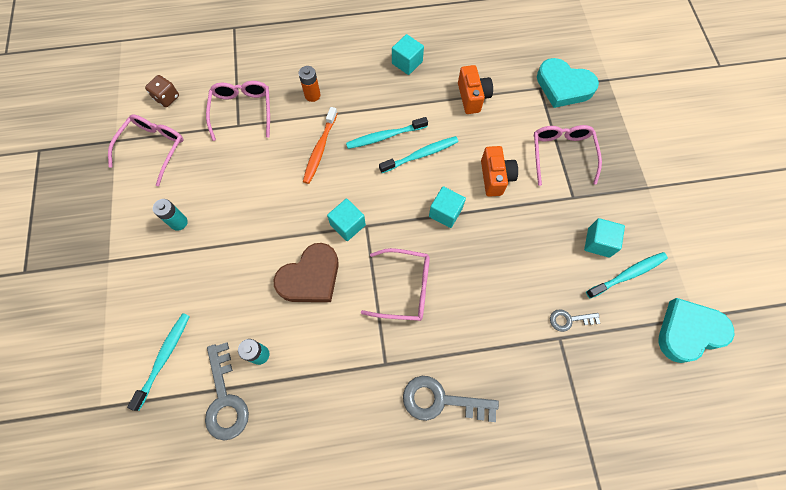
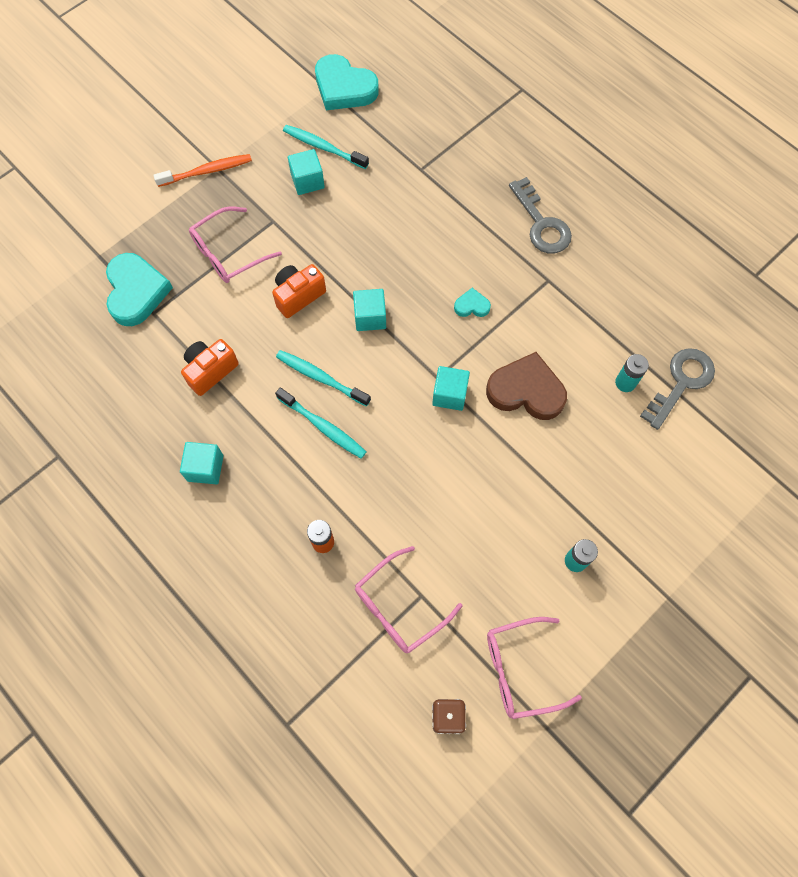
camera: 125 degrees left, 0 degrees up
(164, 358) = (697, 461): turquoise toothbrush -> none
(320, 149) = (386, 482): orange toothbrush -> orange toothbrush (207, 171)
(405, 288) = (472, 306): pink glasses -> turquoise heart
(569, 320) = (399, 169): grey key -> none

